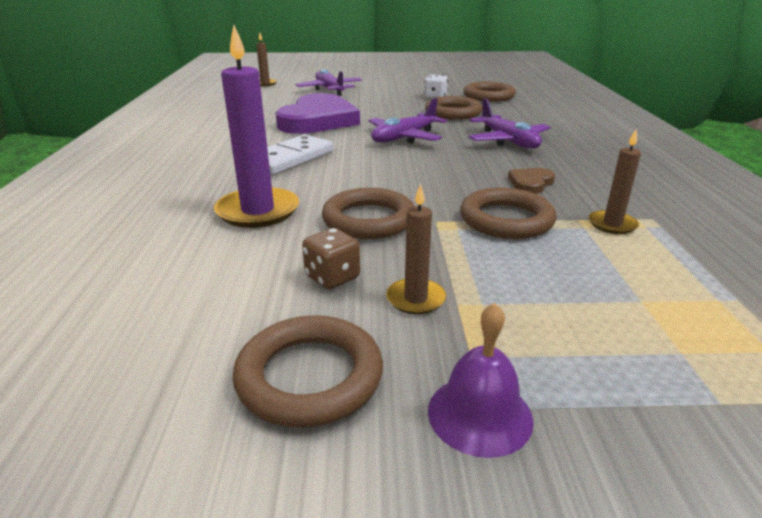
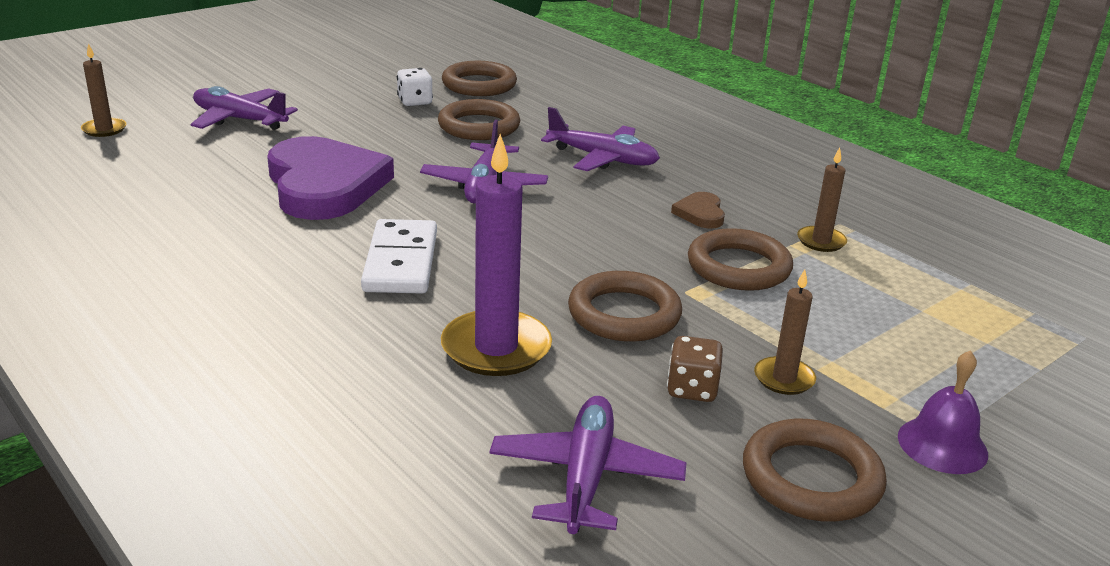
camera: 40 degrees left, 0 degrees up
(168, 296) = (586, 476): none -> purple plane

